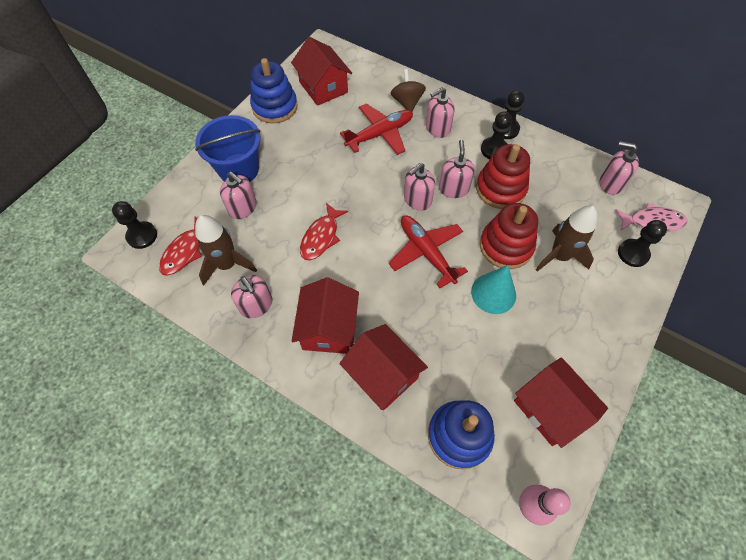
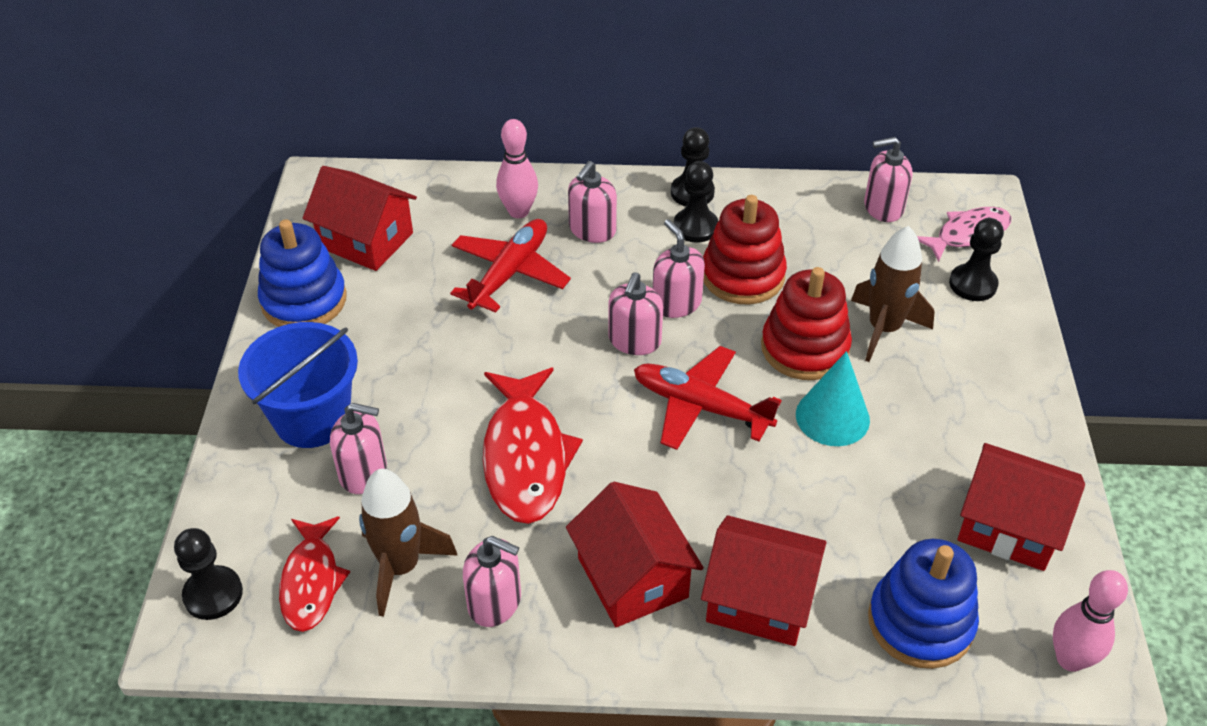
camera: 30 degrees left, 15 degrees down
(321, 237) = (526, 457): red fish -> red fish, size x1.58
(407, 102) = (518, 211): brown spinning top -> pink bowling pin

